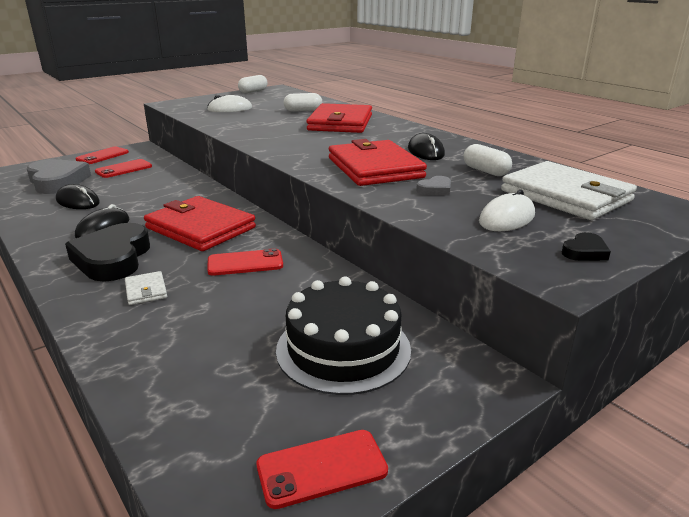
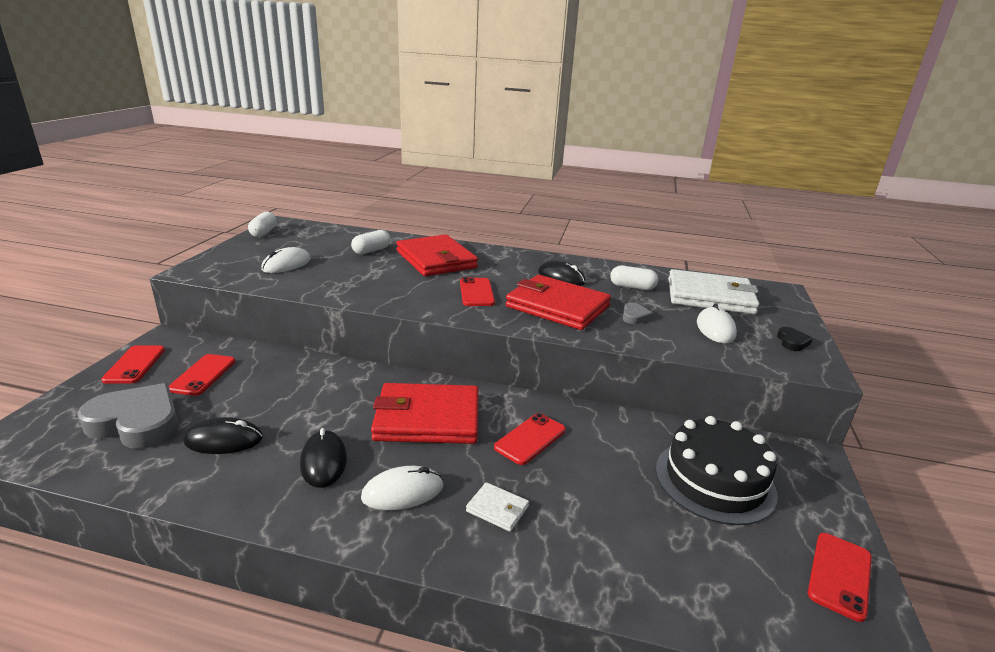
camera: 40 degrees left, 0 degrees up
(113, 258) = (402, 492): black heart -> white mouse
(326, 146) = (476, 292): none -> red phone

